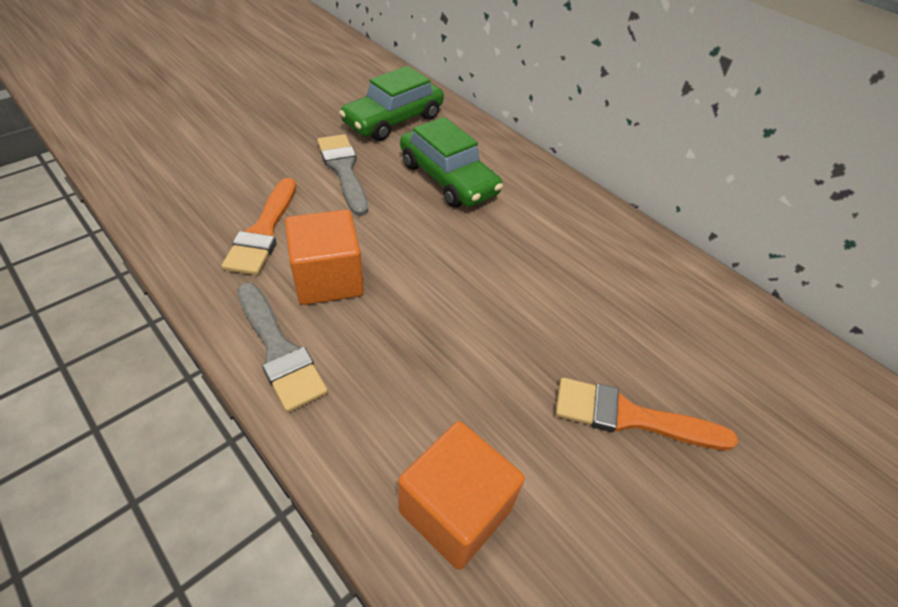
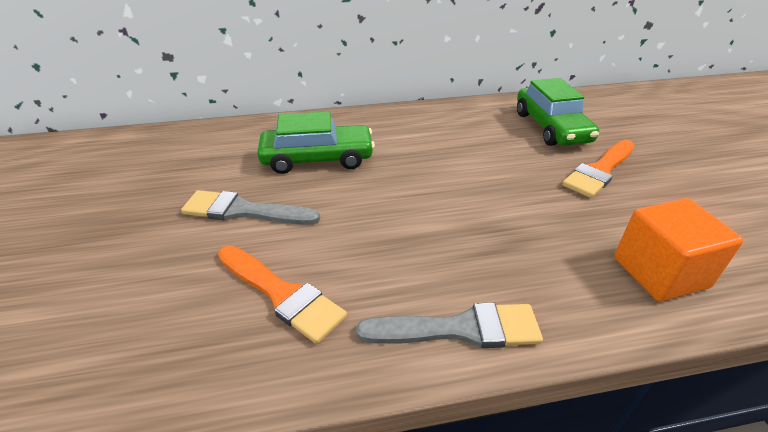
camera: 55 degrees left, 10 degrees down
(328, 279) = (387, 267): orange cube -> none
(393, 120) = (205, 159): green car -> green car (551, 127)

